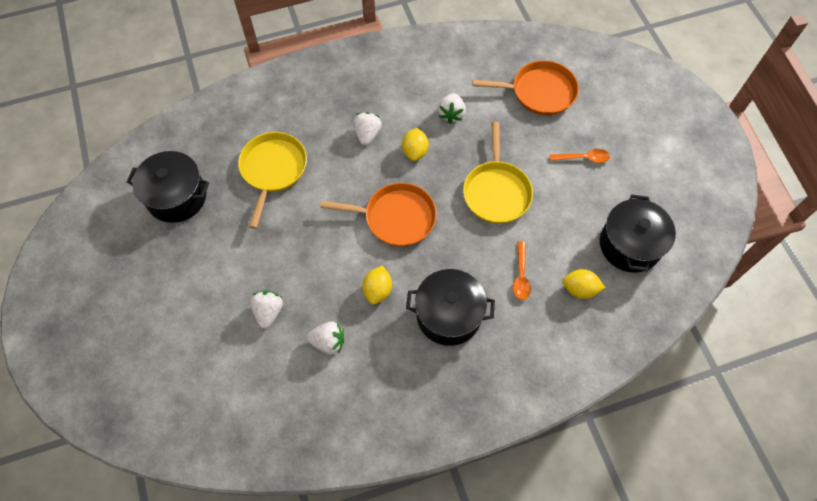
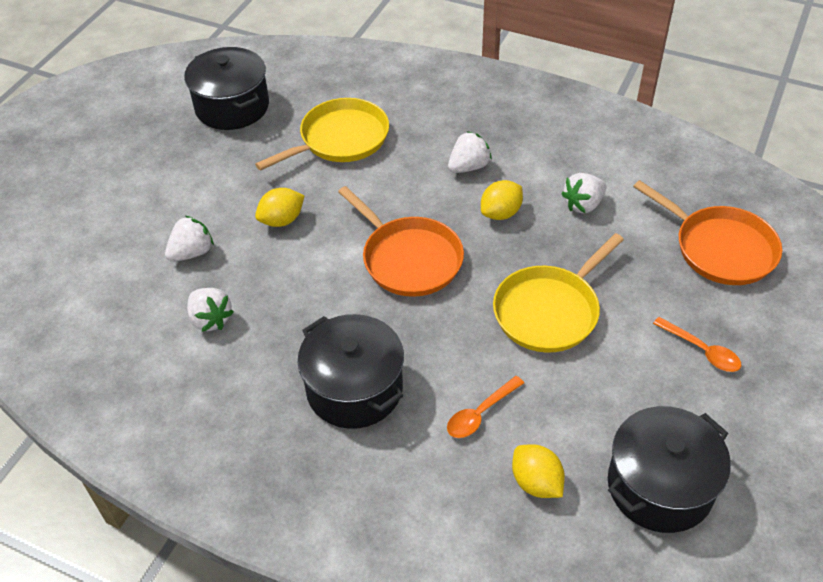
camera: 45 degrees right, 15 degrees down
(377, 290) = (311, 310): yellow lemon -> yellow lemon (282, 220)

